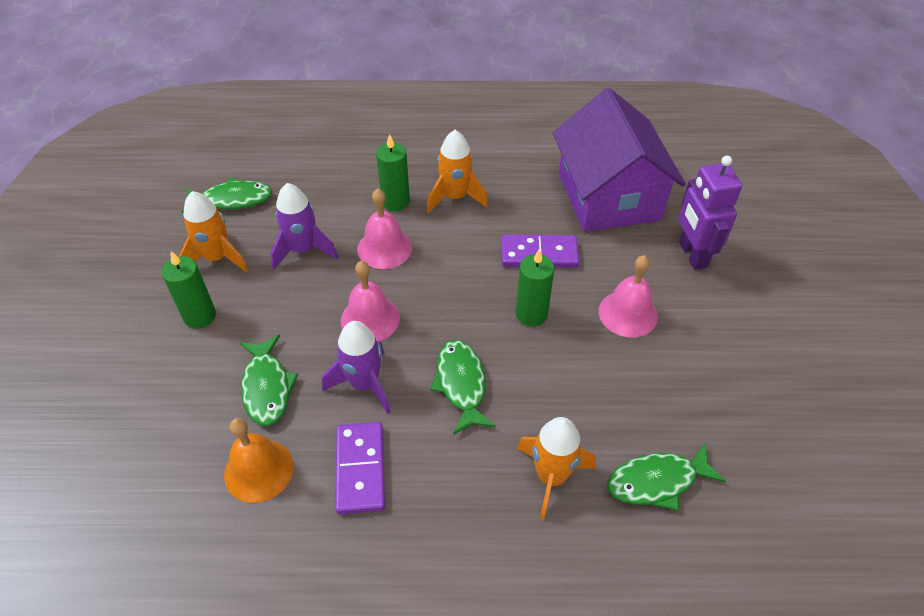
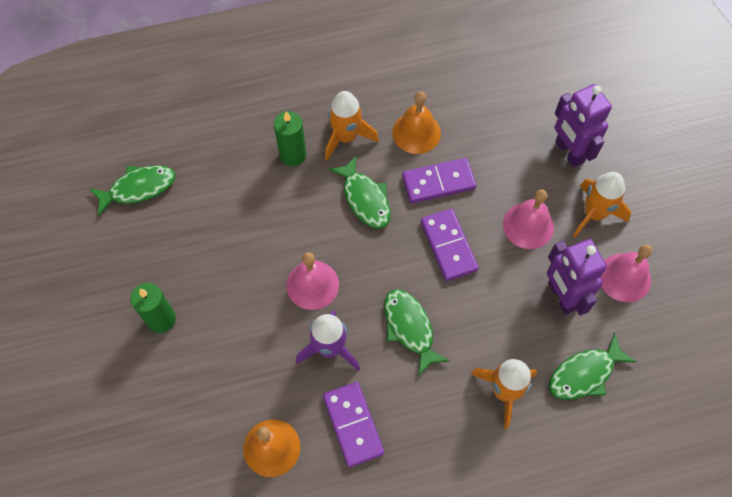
camera: 15 degrees left, 15 degrees up
(217, 258) = (151, 255): orange rocket -> orange rocket (594, 214)
(267, 387) = (249, 373): green fish -> green fish (365, 199)
(303, 250) = (227, 228): purple rocket -> none
(384, 248) = (300, 209): pink bell -> pink bell (624, 277)
(530, 207) = (416, 132): none -> orange bell
(531, 314) = (448, 246): green candle -> purple domino
(608, 196) = (483, 105): purple house -> none
(648, 392) = (561, 296): none -> purple robot

